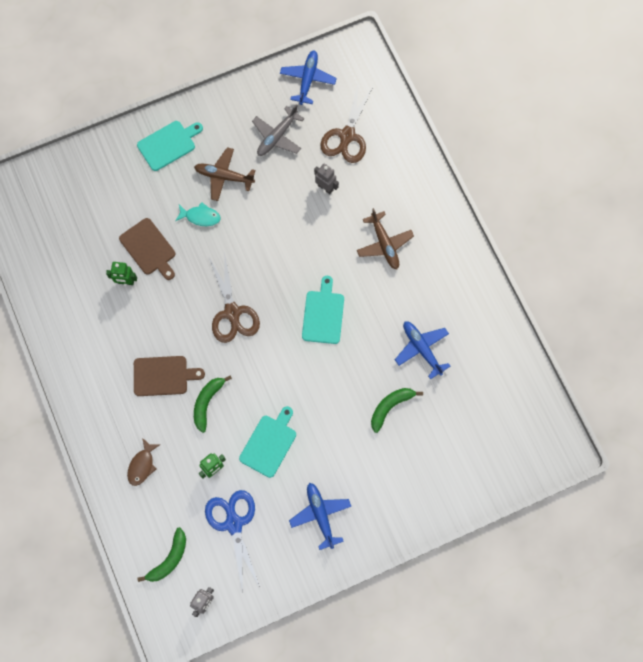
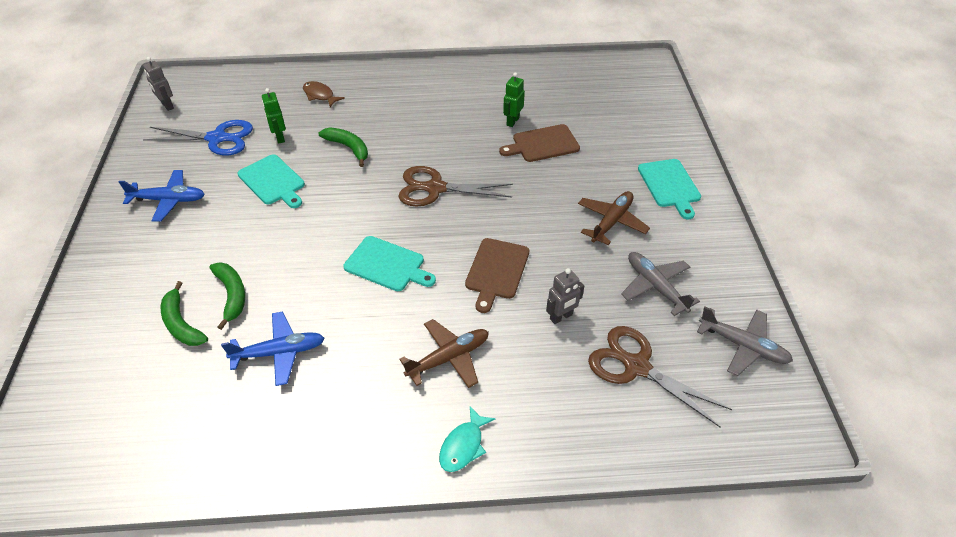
camera: 110 degrees right, 25 degrees down
(163, 376) = (397, 125): brown cutting board -> brown cutting board (496, 271)
(169, 559) = (223, 94): green banana -> green banana (181, 324)
(200, 217) = (565, 190): turquoise fish -> turquoise fish (463, 445)
(308, 79) = (743, 346): blue plane -> grey plane
(384, 244) = (449, 358): brown plane -> brown plane turned 150 degrees clockwise

